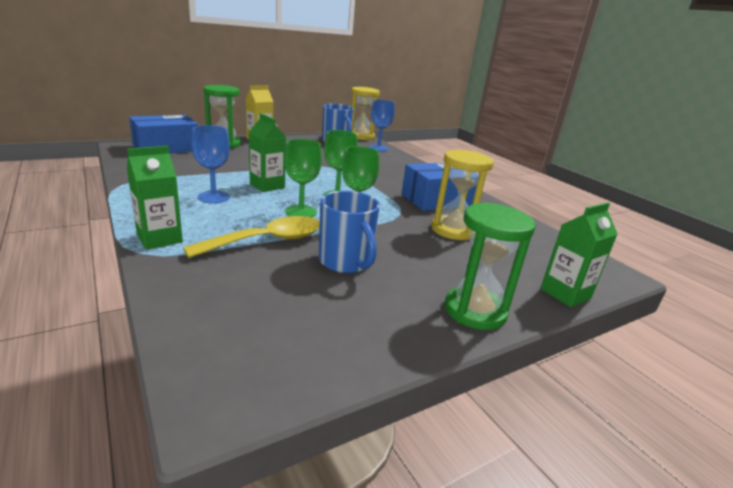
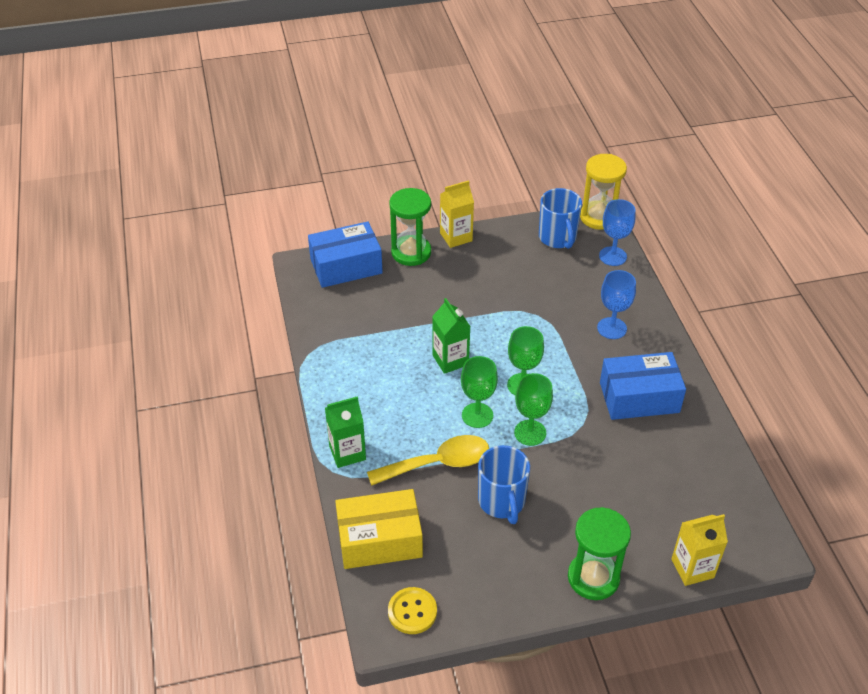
camera: 20 degrees right, 20 degrees up
(201, 303) = (379, 540): none -> yellow box
(214, 197) = (394, 383): blue goblet -> blue goblet (612, 328)
(256, 372) = (412, 611): none -> yellow button
(453, 230) = (630, 459): yellow hourglass -> none
(565, 293) = (692, 568): green carton -> yellow carton

